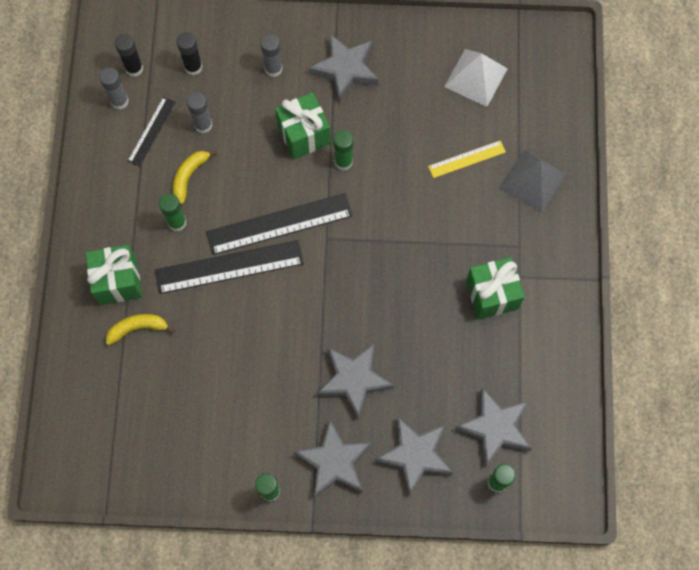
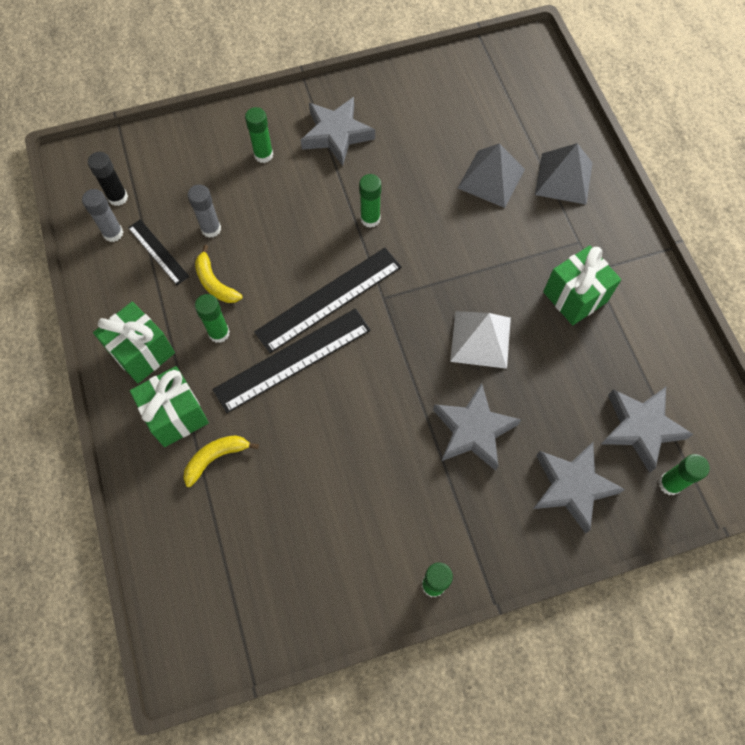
camera: 20 degrees left, 5 degrees down
(151, 131) = (158, 252): black ruler -> black ruler turned 45 degrees counterclockwise
(189, 176) = (215, 283): yellow banana -> yellow banana turned 45 degrees counterclockwise
(193, 67) = (180, 178): black glue stick -> none
(273, 69) = (263, 155): grey glue stick -> green glue stick
(304, 135) = (319, 206): green gift -> green gift (142, 352)
(334, 462) = (490, 525): grey star -> none
(466, 159) = (491, 178): yellow ruler -> grey pyramid
(476, 77) = (466, 104): white pyramid -> white pyramid (480, 339)

